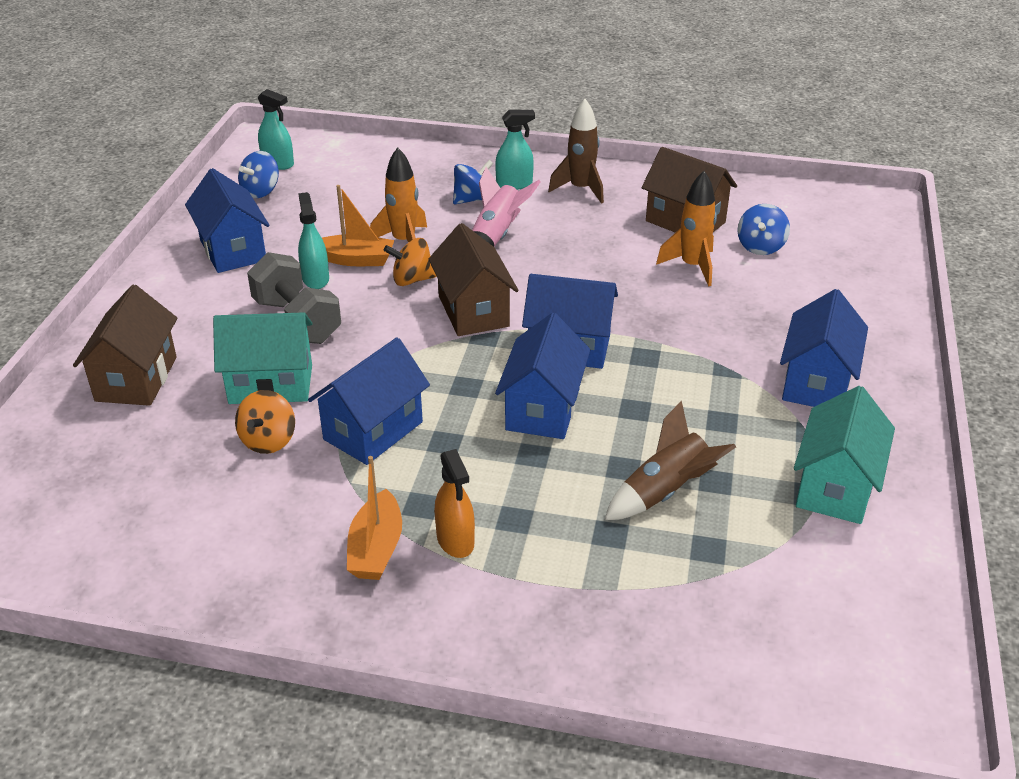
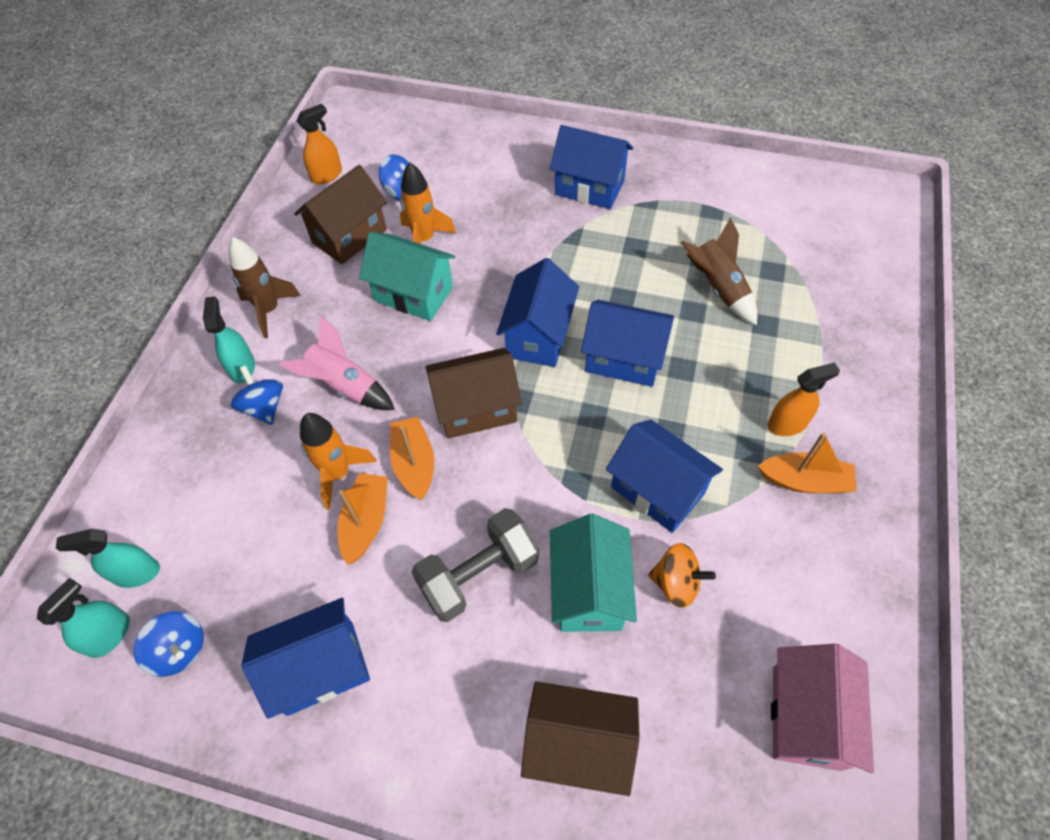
camera: 85 degrees left, 20 degrees up
(116, 523) = (806, 717): none -> pink house
(315, 279) = (399, 562): turquoise spray bottle -> turquoise spray bottle (137, 573)
(412, 280) = (414, 463): orange spinning top -> orange boat
(769, 200) = (327, 175): none -> orange spray bottle
(835, 487) = (703, 196): turquoise house -> turquoise house (413, 294)

